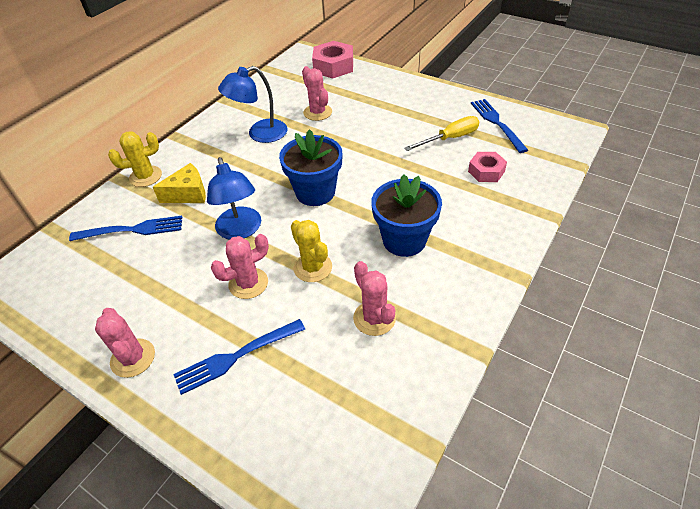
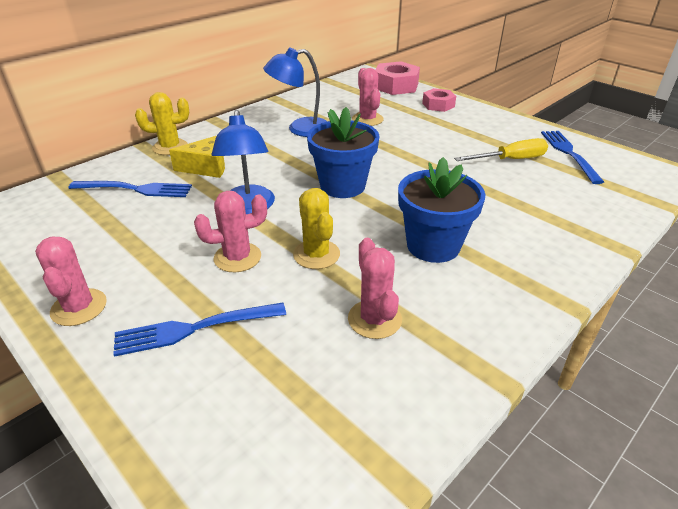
camera: 10 degrees right, 10 degrees down
(486, 171) = (548, 195): pink nut -> pink nut (438, 105)

